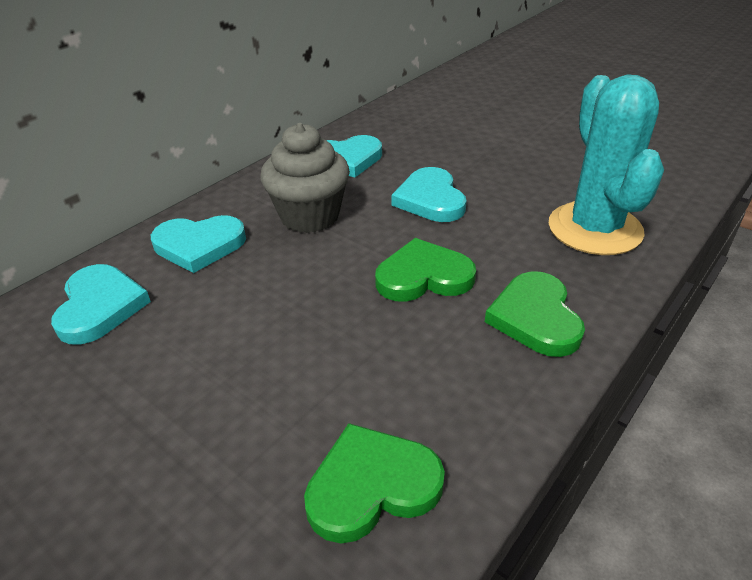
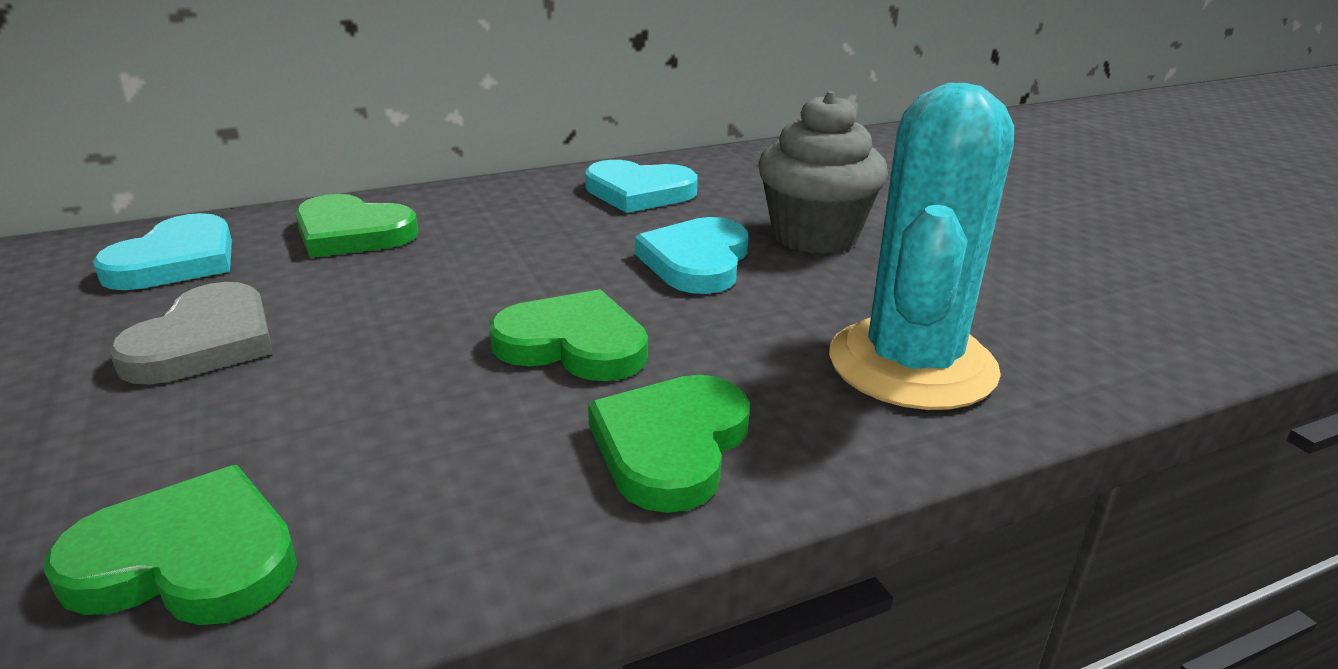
camera: 25 degrees right, 10 degrees down
(199, 245) = (352, 233): turquoise heart -> green heart
(202, 356) = (204, 342): none -> grey heart
(310, 216) = (515, 238): grey cupcake -> grey cupcake (815, 236)

